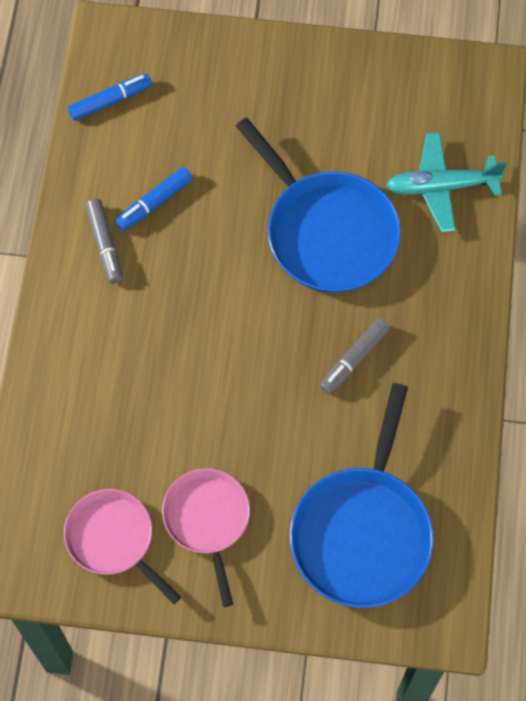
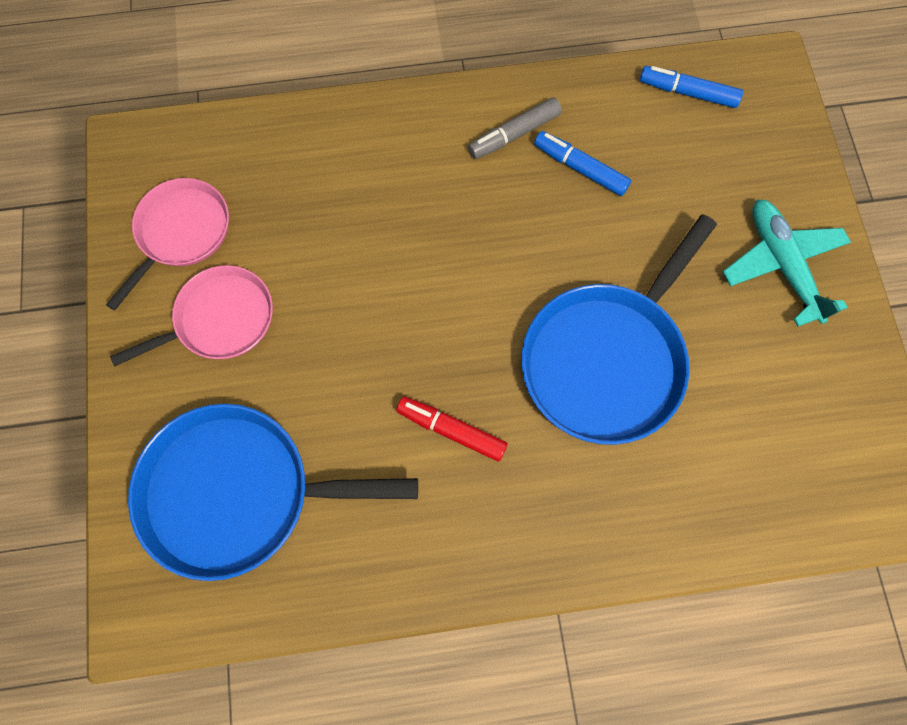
camera: 75 degrees right, 5 degrees up
(110, 101) = (688, 93): blue marker -> blue marker turned 150 degrees clockwise
(354, 359) = (452, 431): grey marker -> red marker
(441, 186) = (717, 481): turquoise plane -> turquoise plane (782, 264)

